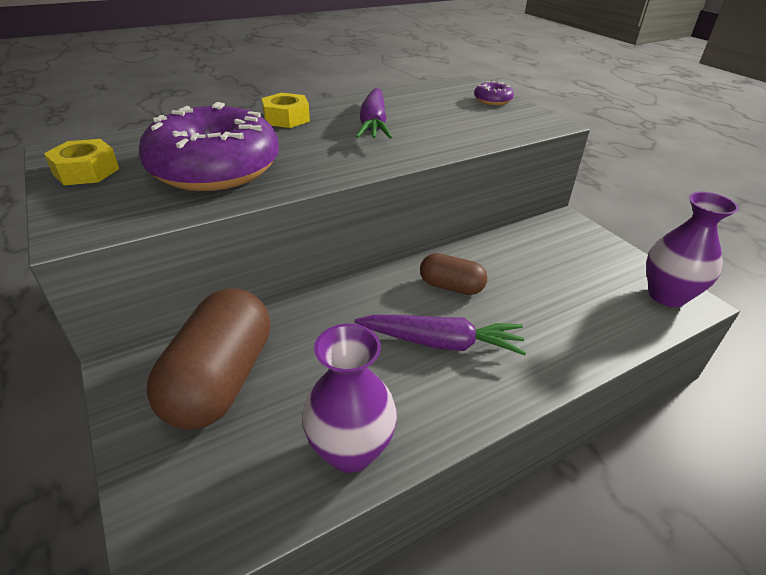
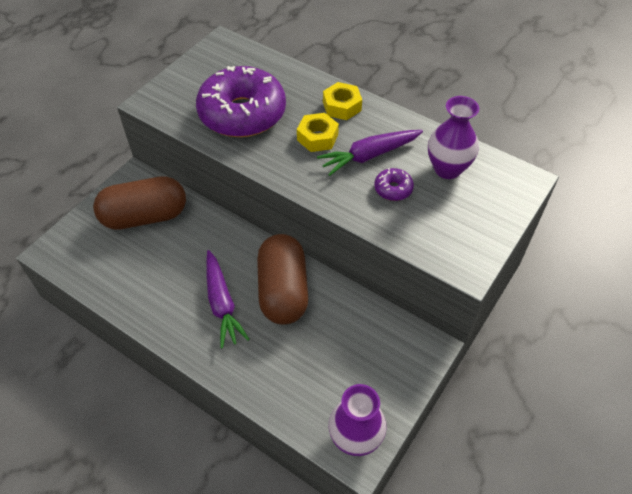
camera: 65 degrees right, 15 degrees up
(86, 171) = (205, 67): yellow nut -> yellow nut (317, 137)
(350, 450) = (123, 291): purple vase -> purple vase (447, 169)
(451, 287) = (283, 291): brown capsule -> brown capsule, size x1.86
(492, 100) = (491, 213): purple donut -> purple donut (393, 189)

